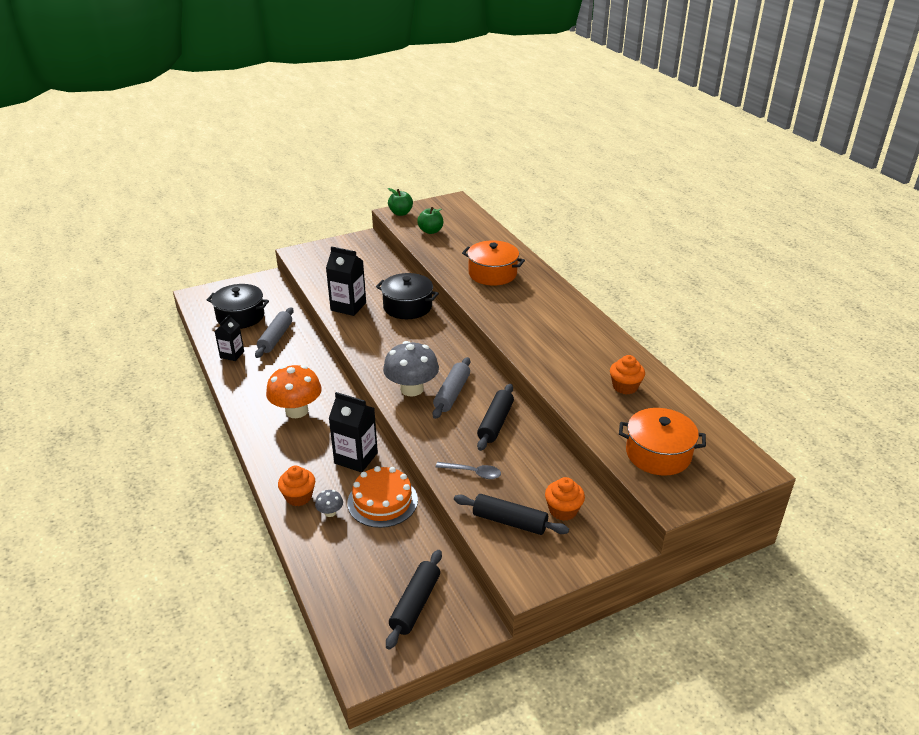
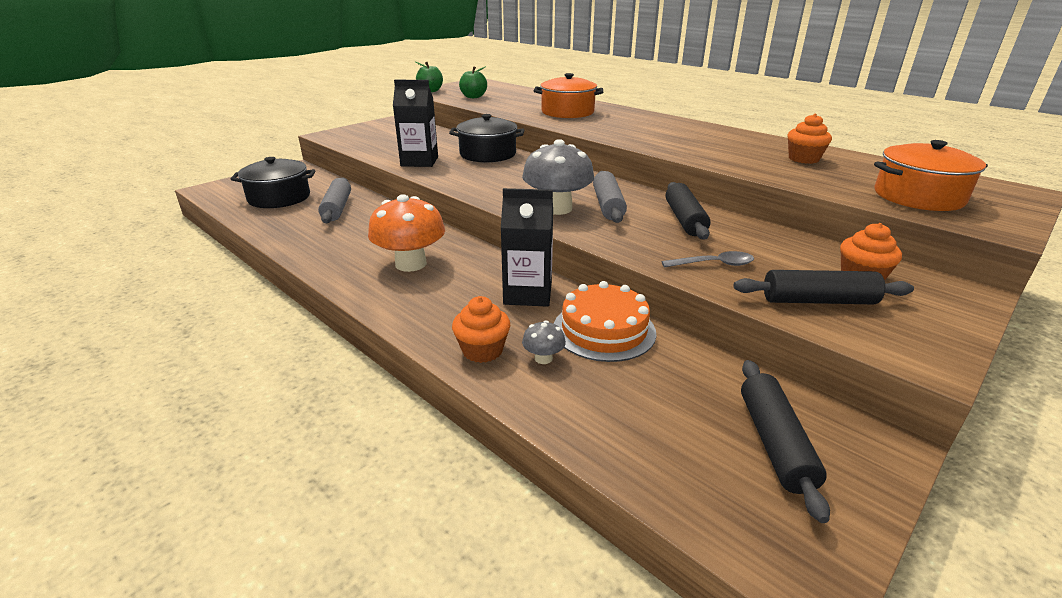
camera: 20 degrees left, 5 degrees down
(232, 354) = (287, 229): black carton -> none

